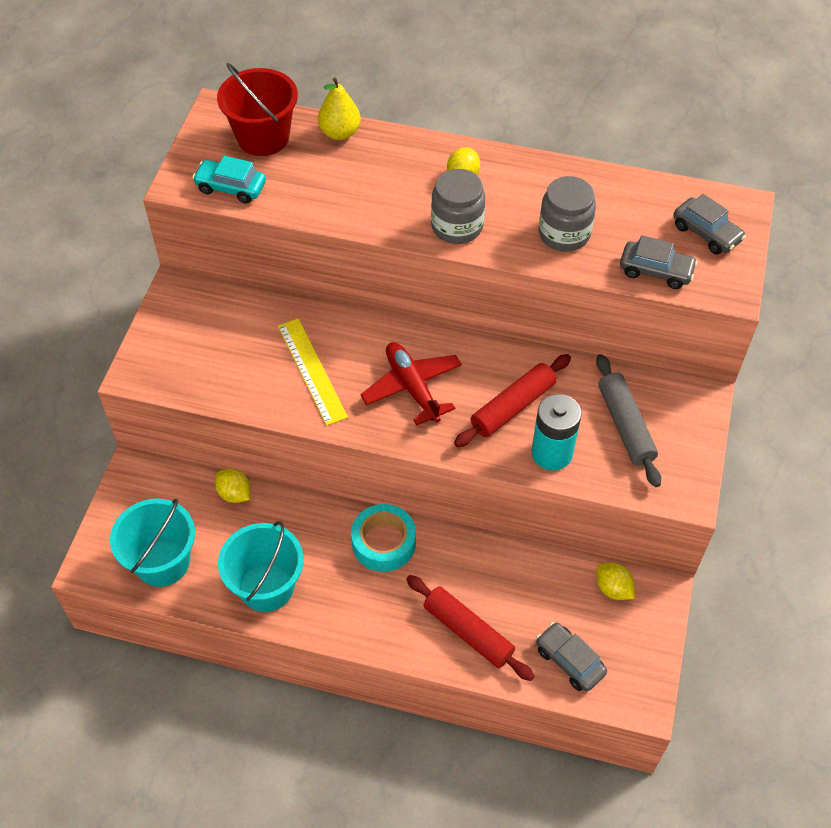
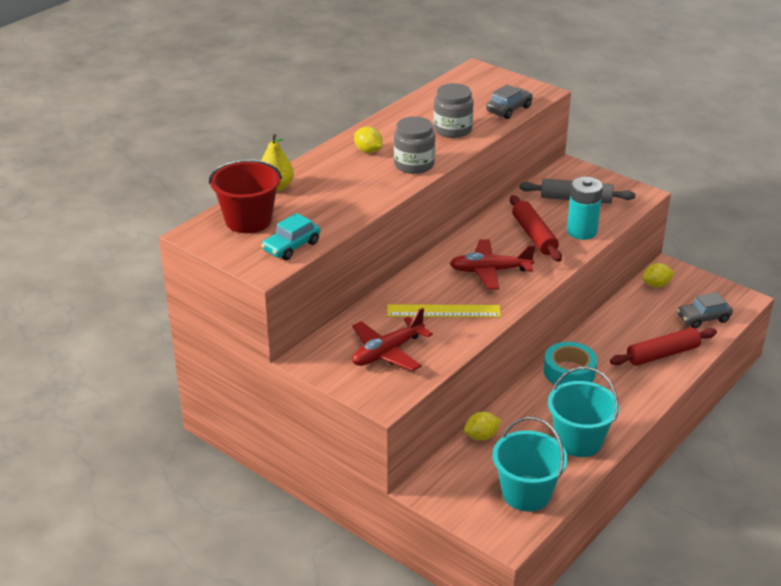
camera: 65 degrees left, 20 degrees down
(216, 348) = (387, 352): none -> red plane
(706, 233) = (490, 86): grey car -> none

